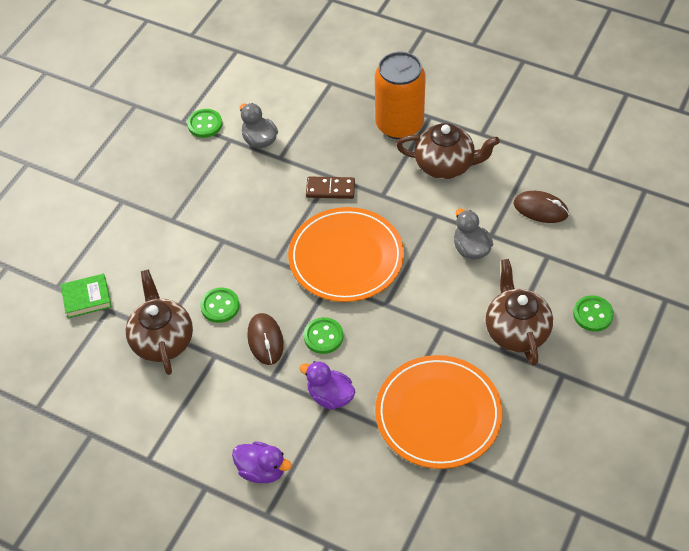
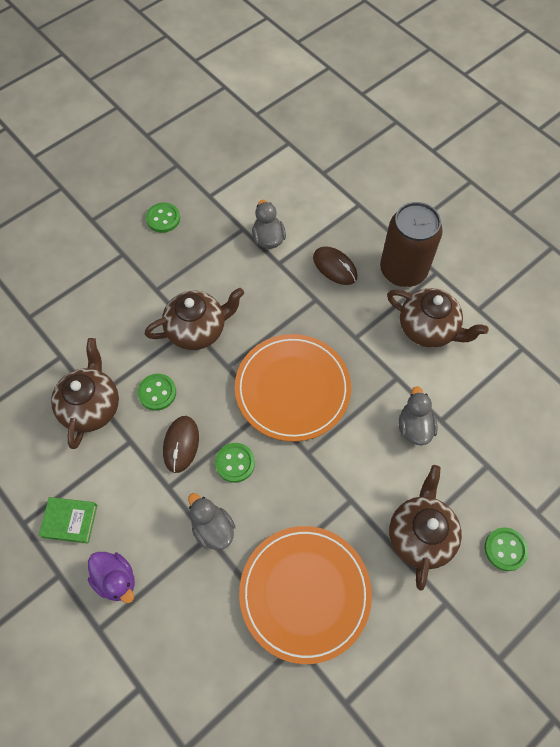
camera: 20 degrees right, 10 degrees up
(87, 298) = (48, 337): green book -> green book (70, 521)
(205, 124) = (227, 205): green button -> green button (163, 218)
(231, 240) = (197, 330): none -> brown teapot
(330, 189) = (310, 312): brown domino -> none
(330, 396) = (213, 529): purple duck -> grey duck
(399, 125) = (403, 270): orange can -> brown can
(540, 209) = (501, 411): brown mouse -> brown mouse (335, 267)

